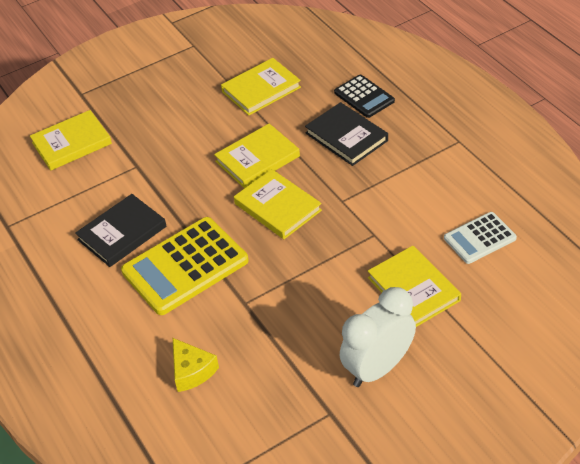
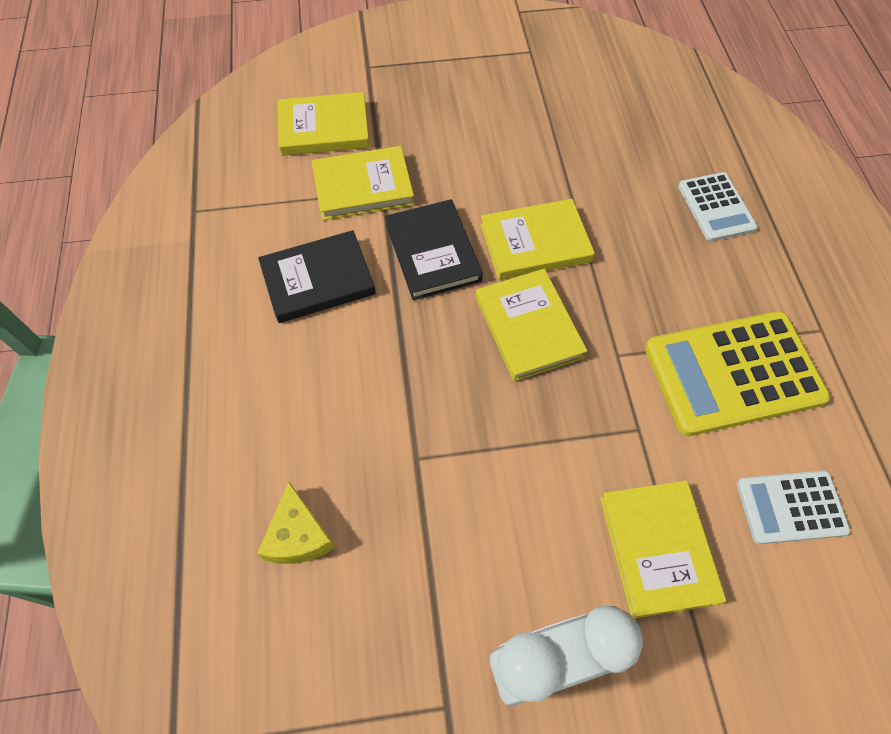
camera: 20 degrees right, 15 degrees up
(185, 266) = (369, 365): yellow calculator -> yellow calculator (733, 373)
(261, 89) = (585, 144): yellow book -> yellow book (363, 187)
(346, 137) = (666, 258): black book -> black book (433, 252)
(364, 97) = (716, 207): black calculator -> white calculator

